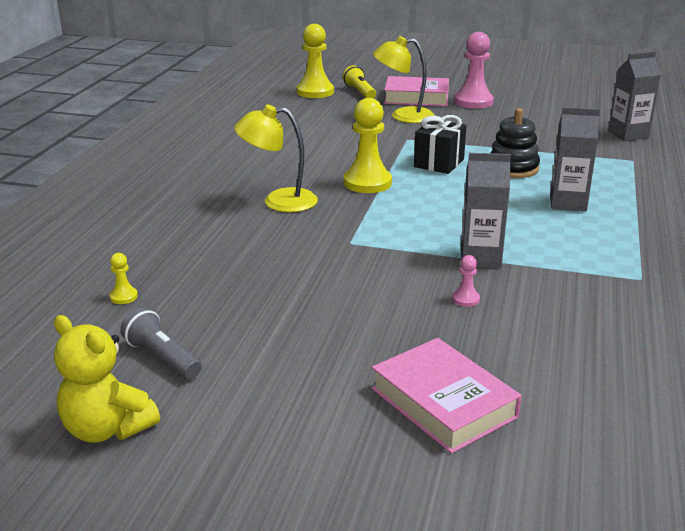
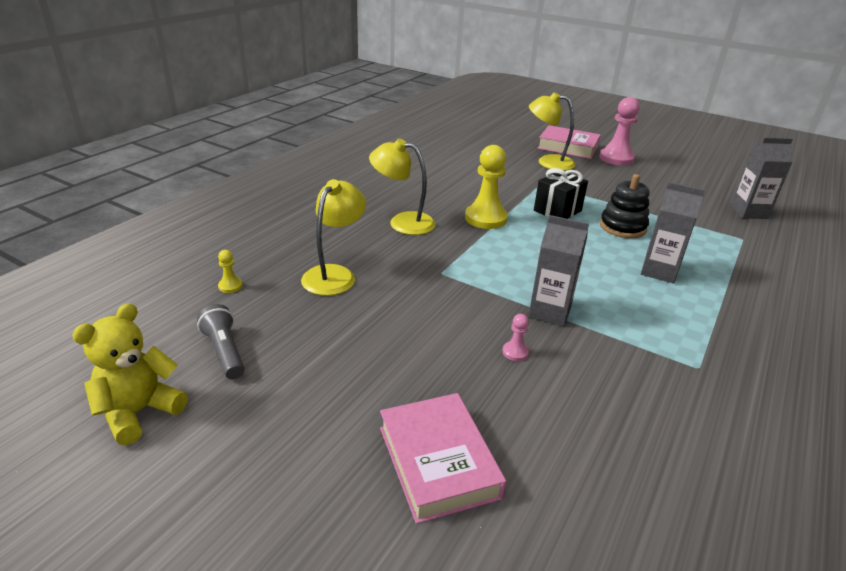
camera: 15 degrees right, 5 degrees up
(107, 429) = (139, 412): yellow teddy bear -> yellow teddy bear turned 75 degrees clockwise
(235, 264) = (334, 274): none -> yellow lamp
(315, 92) = (485, 130): yellow pawn -> none
(359, 92) = (522, 135): yellow flashlight -> none

